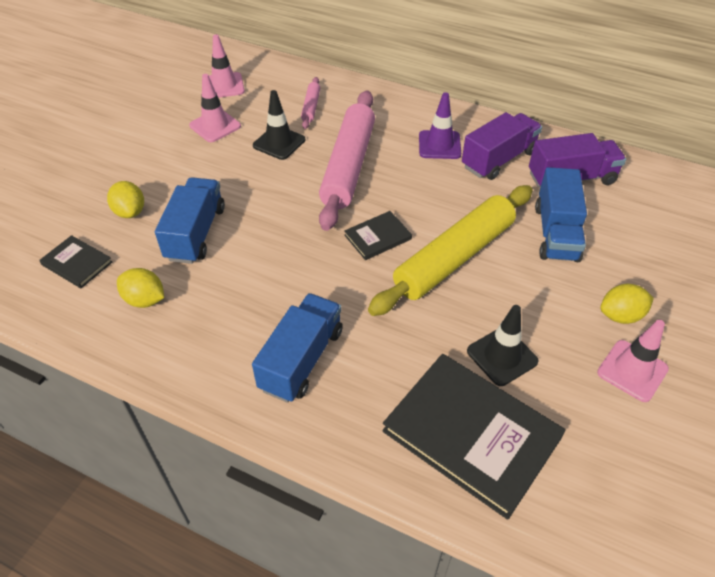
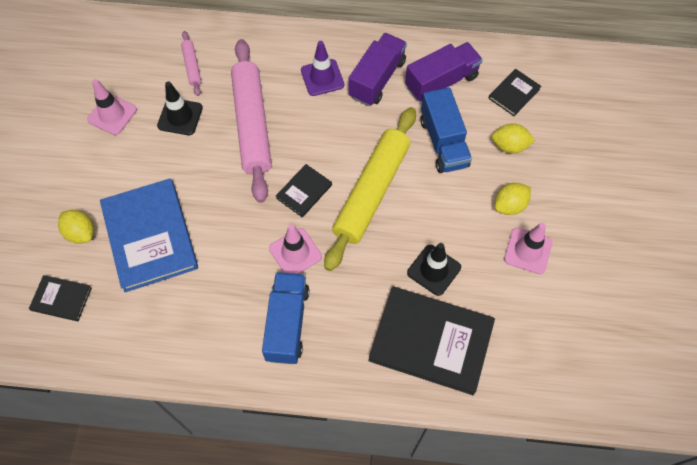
camera: 20 degrees left, 15 degrees up
(145, 300) = (138, 314): yellow lemon -> yellow lemon (509, 146)
(196, 233) = (150, 236): blue truck -> blue book
(224, 86) = (98, 63): pink traffic cone -> pink traffic cone (295, 252)
(656, 208) = (514, 93): none -> black book

